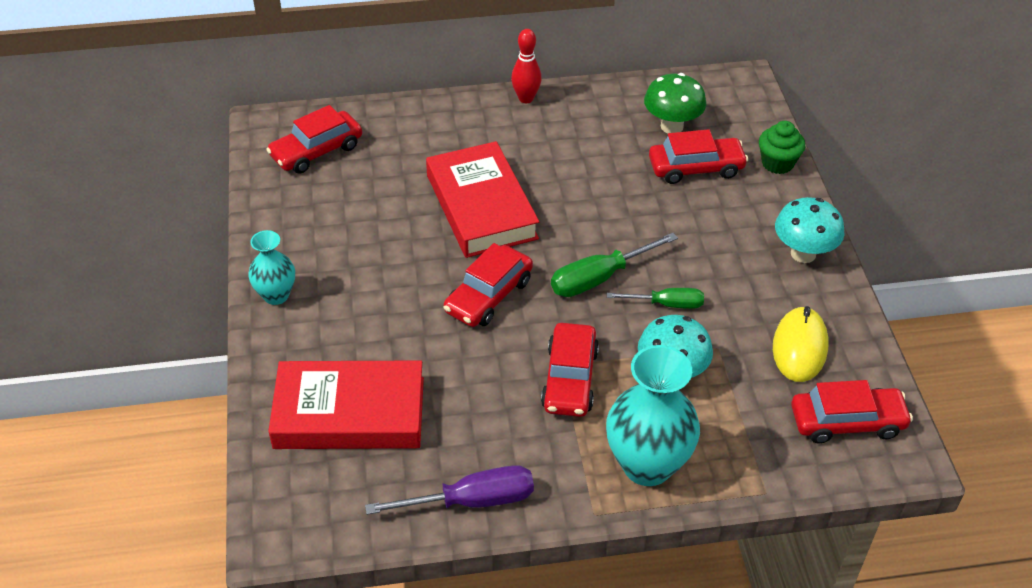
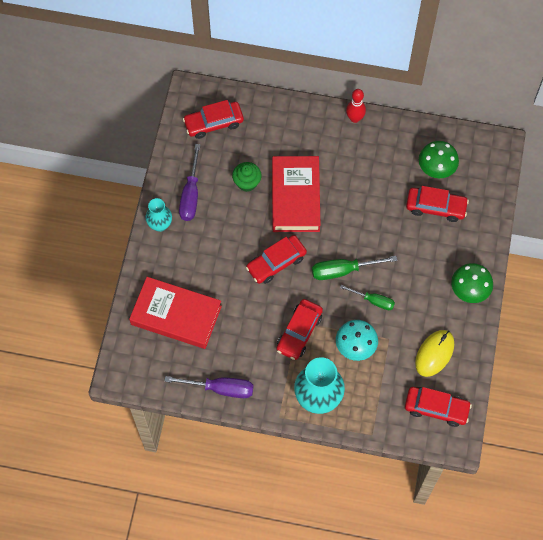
camera: 20 degrees right, 20 degrees up
(313, 244) = (191, 194): none -> purple screwdriver
(777, 163) = (487, 219): green cupcake -> green cupcake (247, 183)
(803, 253) = (469, 291): turquoise mushroom -> green mushroom

